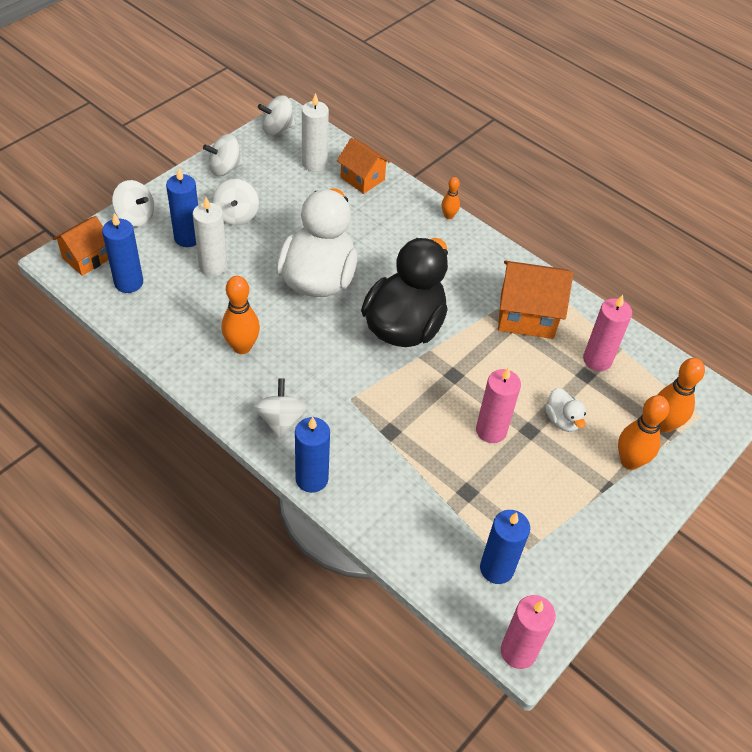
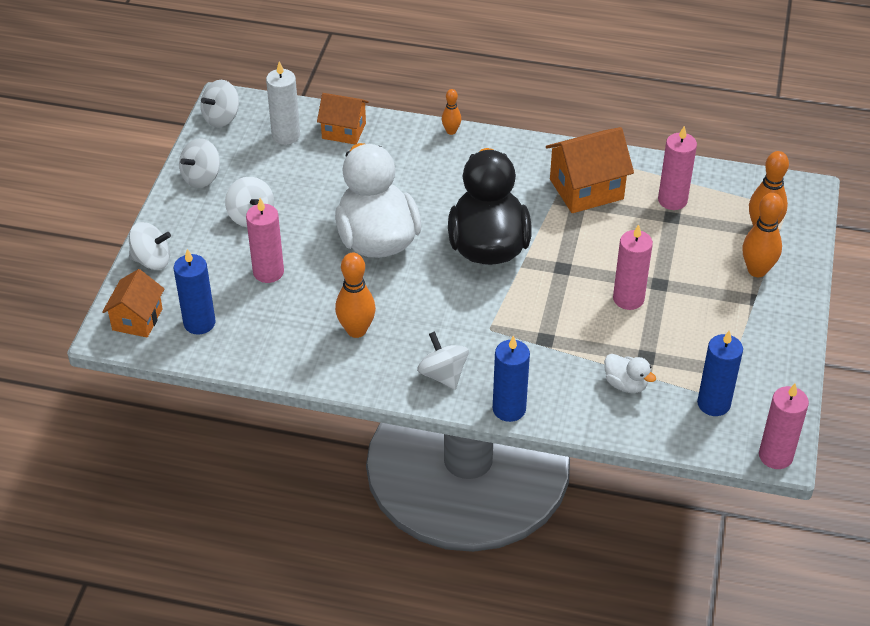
camera: 25 degrees left, 5 degrees down
(188, 238) = (221, 257): blue candle -> none
(213, 266) = (268, 272): white candle -> pink candle
(562, 420) = (680, 263): white duck -> white duck (626, 384)

